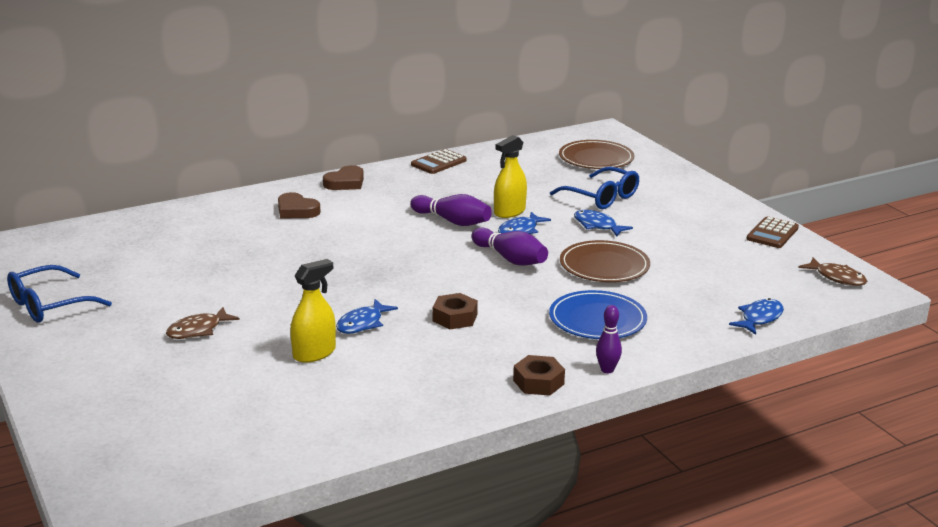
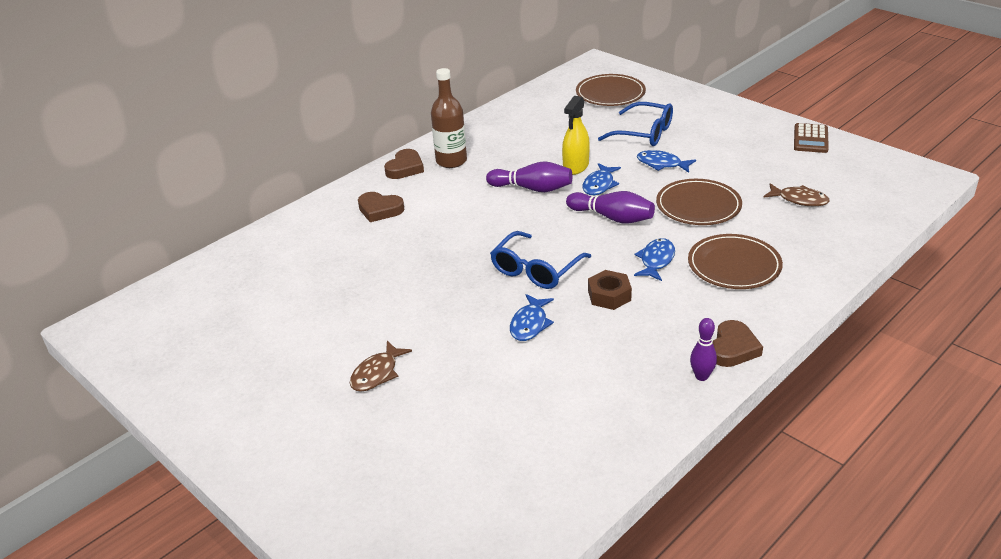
camera: 15 degrees left, 10 degrees up
(49, 305) = (203, 383): blue glasses -> blue glasses (536, 270)
(314, 353) = (508, 371): yellow spray bottle -> none
(393, 185) = (451, 161): none -> brown bottle
(438, 163) = (475, 127): brown calculator -> none
(538, 382) = (733, 348): brown nut -> brown heart
(597, 319) = (734, 265): blue plate -> brown plate
(607, 370) = (781, 318): purple bowling pin -> purple bowling pin (701, 376)
(759, 318) = (865, 229): blue fish -> blue fish (656, 260)
(837, 278) = (894, 172): brown fish -> brown fish (799, 200)

